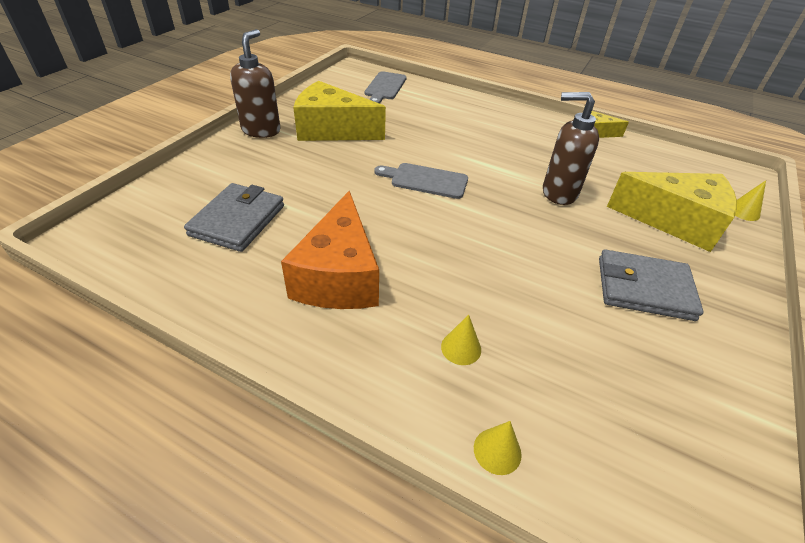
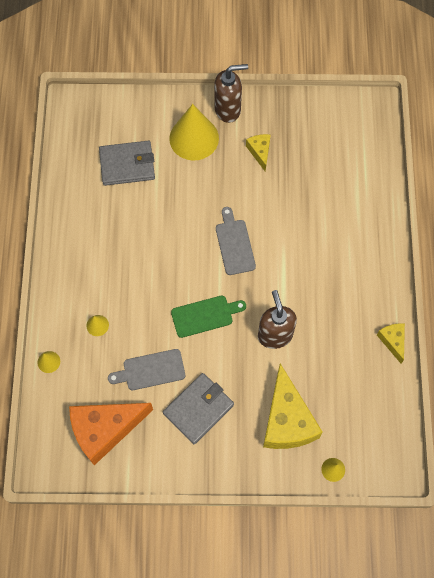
camera: 65 degrees right, 25 degrees up
(266, 161) = (194, 138): none -> yellow cone
(332, 130) = (260, 152): yellow cheese -> yellow cheese, size x0.49
(339, 276) = (114, 243): orange cheese -> orange cheese (105, 430)
(385, 87) = (357, 149): grey cutting board -> grey cutting board (150, 370)
(506, 234) = (205, 315): none -> green cutting board
(644, 288) = (198, 409): grey wallet -> grey wallet turned 60 degrees clockwise

